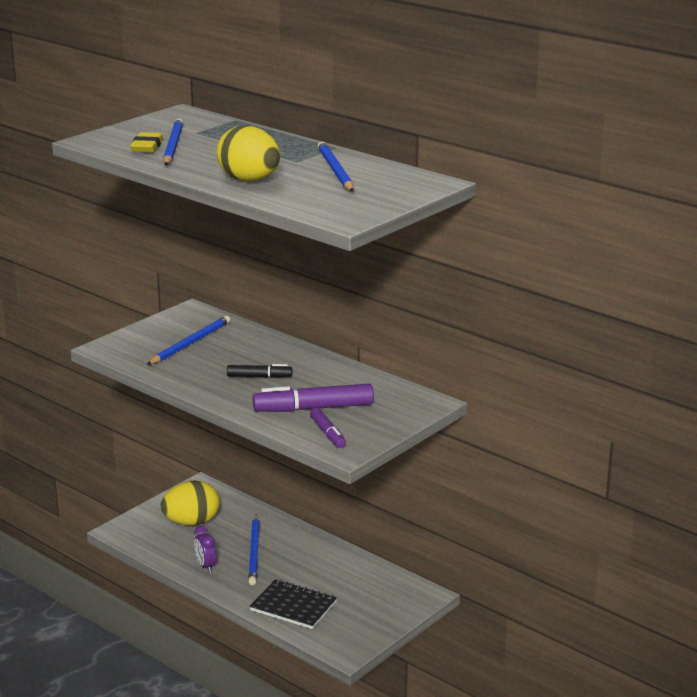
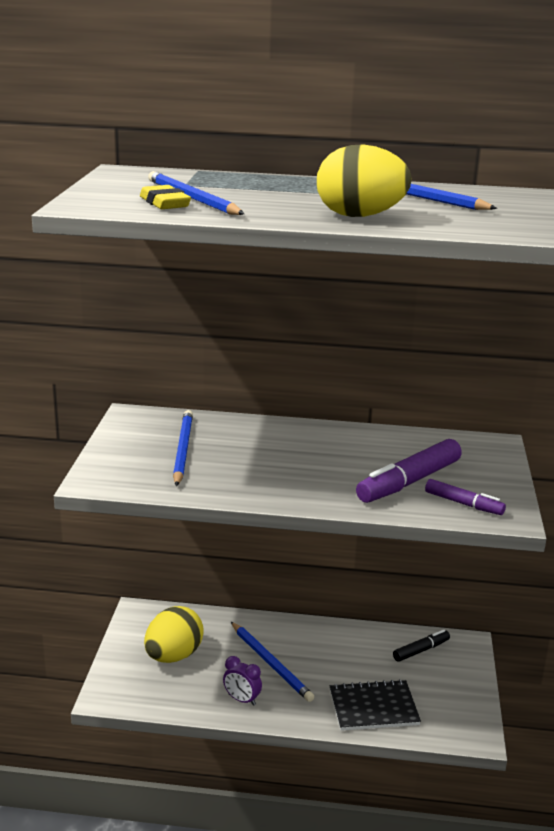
camera: 35 degrees left, 0 degrees up
(259, 377) = (306, 465): black marker -> black marker (421, 650)

